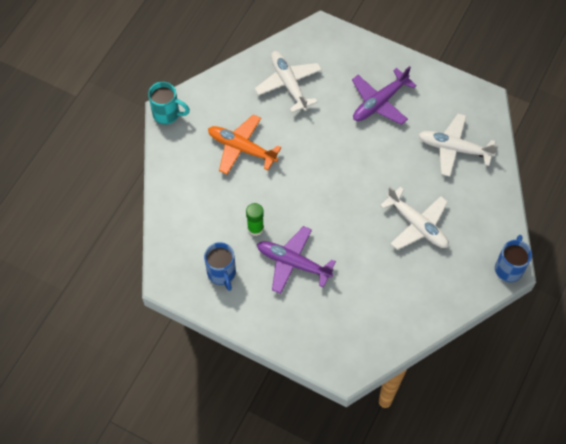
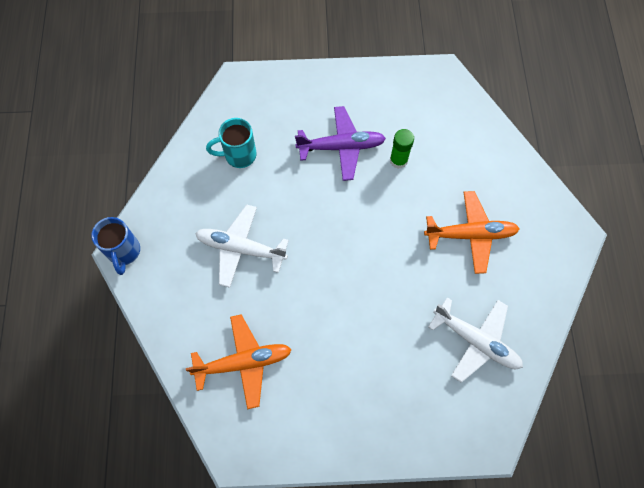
camera: 150 degrees right, 5 degrees up
(167, 114) = (573, 230): turquoise mug -> turquoise mug (238, 155)
(222, 274) = (399, 104): blue mug -> none
(379, 102) = (360, 376): purple plane -> none
(454, 148) = (243, 362): white plane -> orange plane

